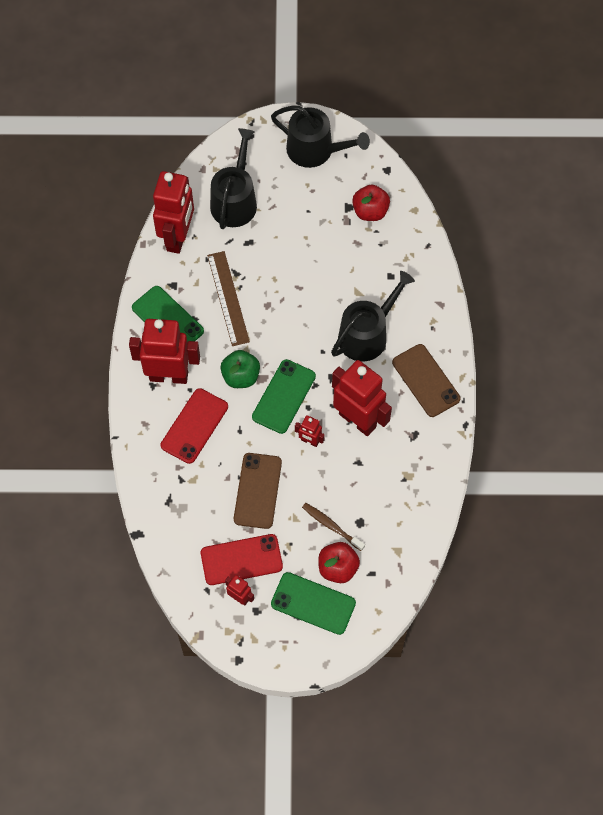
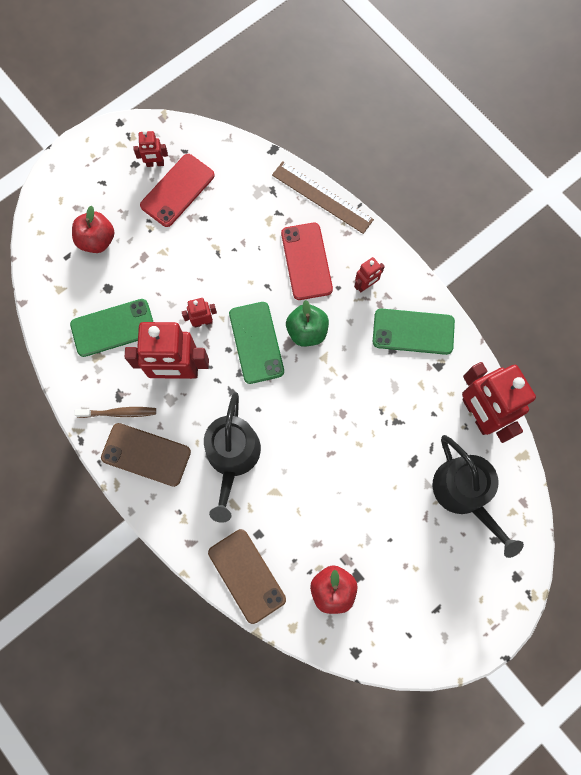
camera: 140 degrees right, 10 degrees up
(169, 375) = (365, 285): red robot -> red robot, size x0.46
(228, 298) = (381, 392): brown ruler -> brown ruler (322, 197)
(257, 491) = (210, 250): brown phone -> brown phone (247, 575)
(313, 603) = (95, 200): green phone -> green phone (113, 327)
(315, 150) = (442, 615): black watering can -> none
(331, 526) = (128, 268): brown toothbrush -> brown toothbrush (119, 413)

